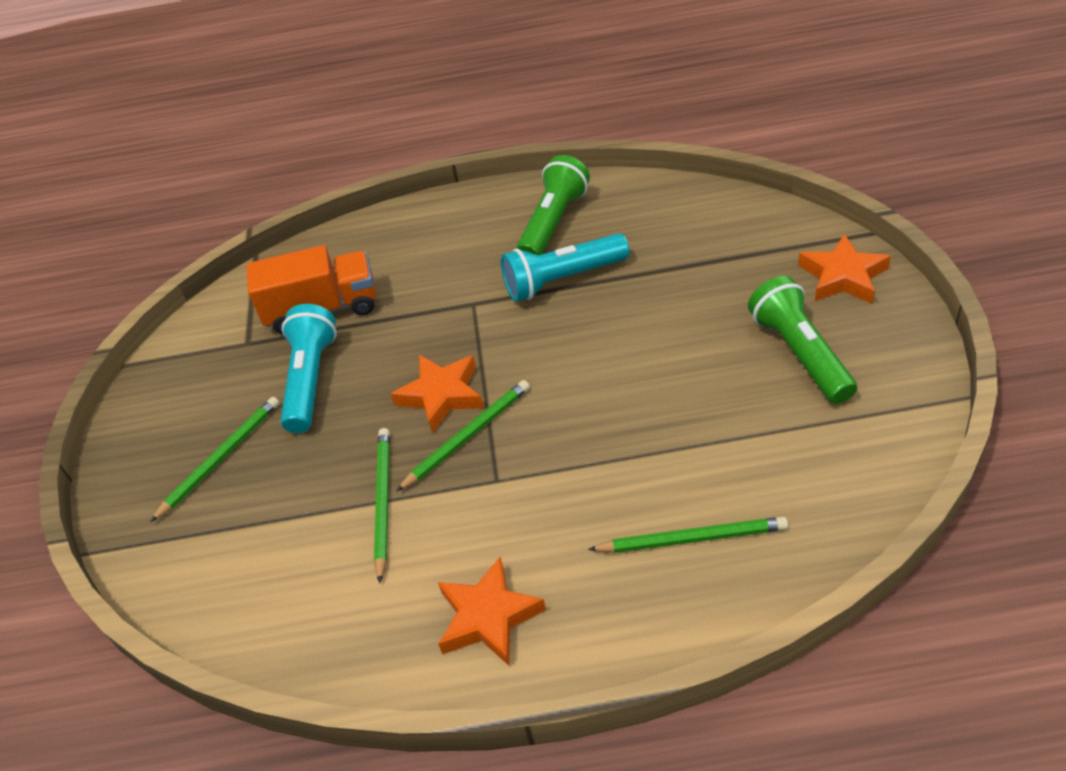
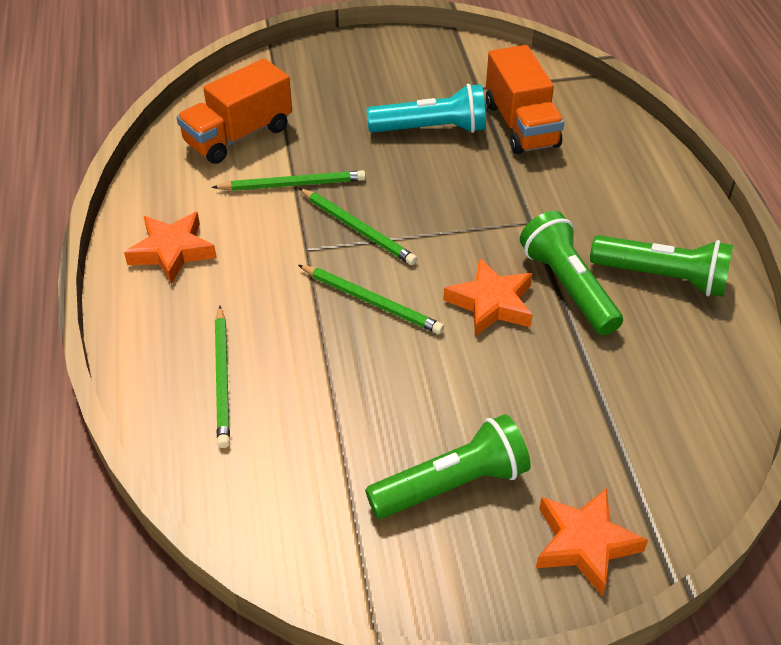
camera: 80 degrees right, 0 degrees up
(221, 458) = (349, 93): green pencil -> green pencil (371, 301)
(275, 569) = (238, 136): none -> orange truck
(441, 395) = (408, 209): orange star -> orange star (491, 303)
(563, 279) = (568, 287): turquoise flashlight -> green flashlight

